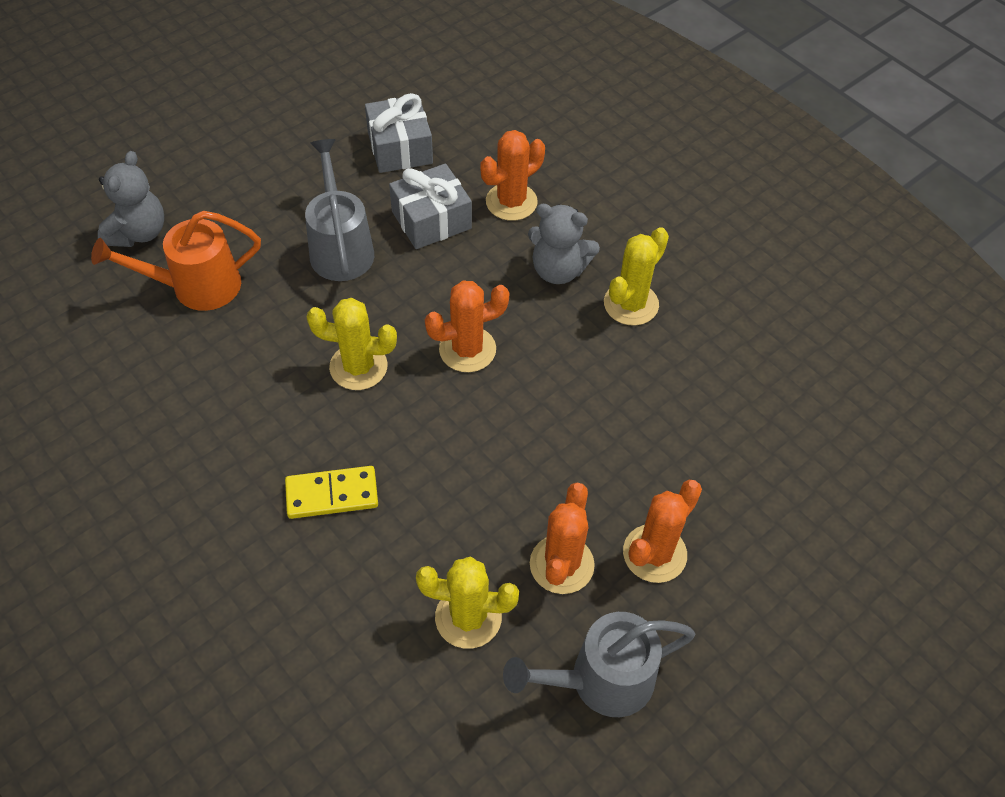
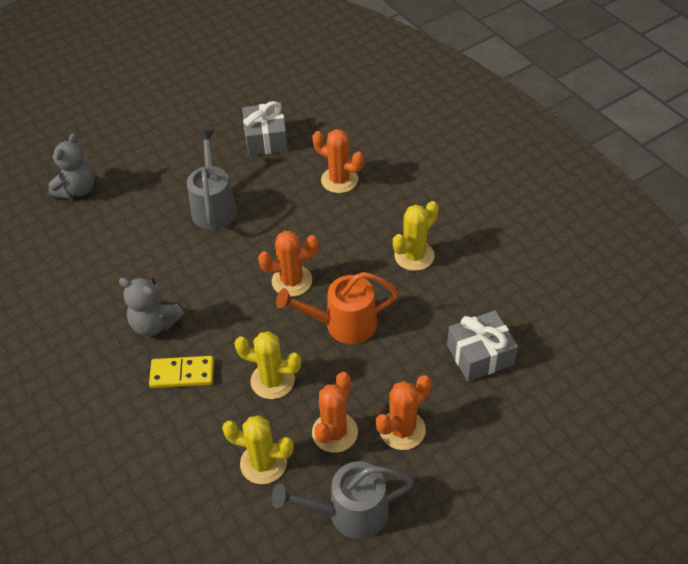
camera: 10 degrees right, 5 degrees down
(196, 287) = (110, 228): orange watering can -> orange watering can (343, 324)
(358, 367) = (213, 288): yellow cactus -> yellow cactus (272, 380)
(431, 220) = (280, 190): grey gift -> grey gift (480, 355)
(511, 202) = (339, 180): orange cactus -> orange cactus turned 60 degrees clockwise
(558, 270) = (365, 229): grey teddy bear -> grey teddy bear (154, 324)

